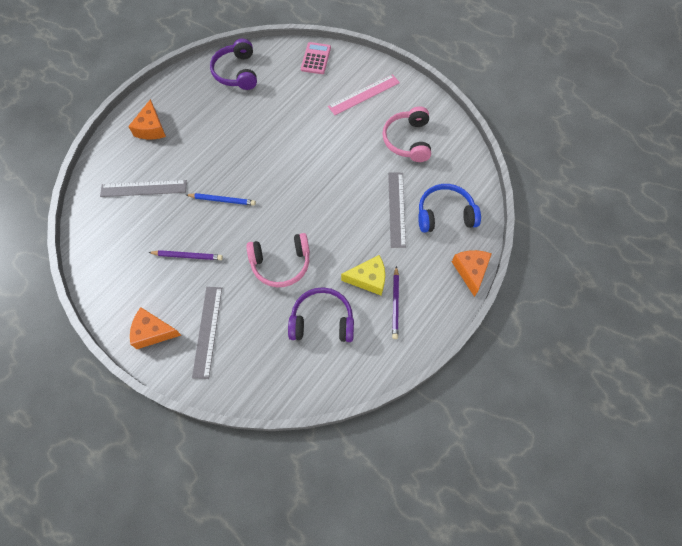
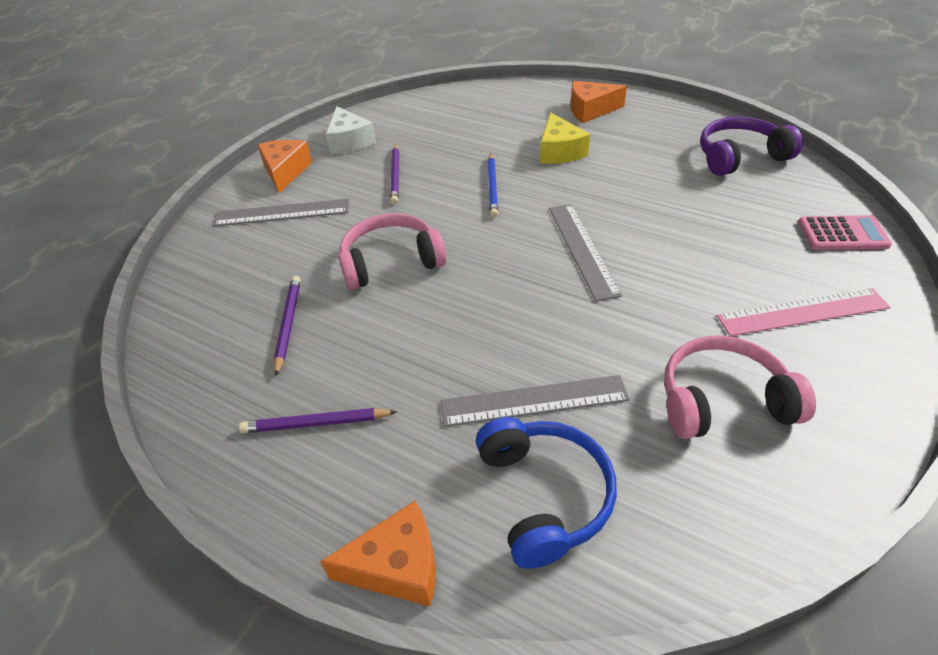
camera: 85 degrees right, 20 degrees down
(127, 286) = (349, 142): none -> white cheese
(143, 188) = (492, 124): grey ruler -> grey ruler (582, 249)
(281, 264) = (391, 262): pink headphones -> pink headphones turned 90 degrees clockwise
(322, 321) = (288, 324): purple headphones -> purple pencil
(364, 94) = (802, 312): pink ruler -> pink ruler turned 60 degrees counterclockwise
(368, 279) = (368, 375): yellow cheese -> yellow cheese (559, 151)

